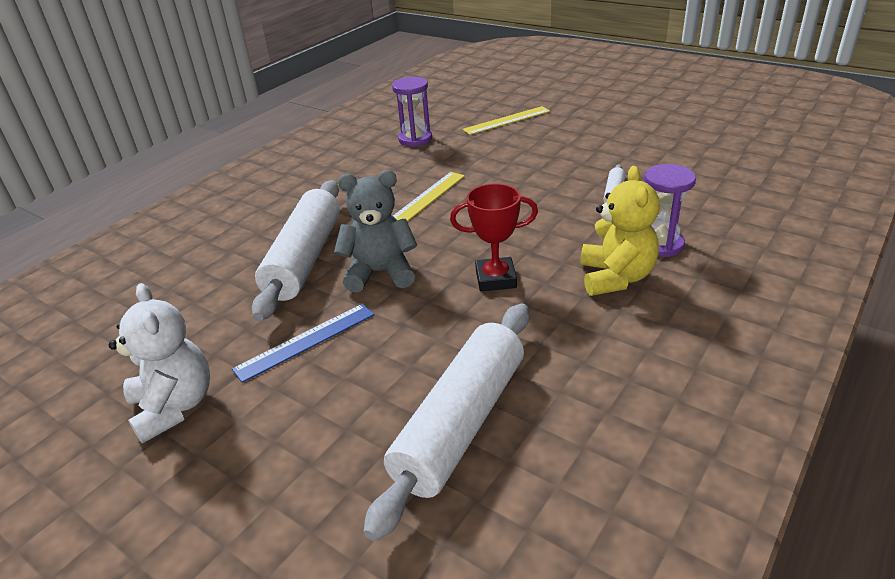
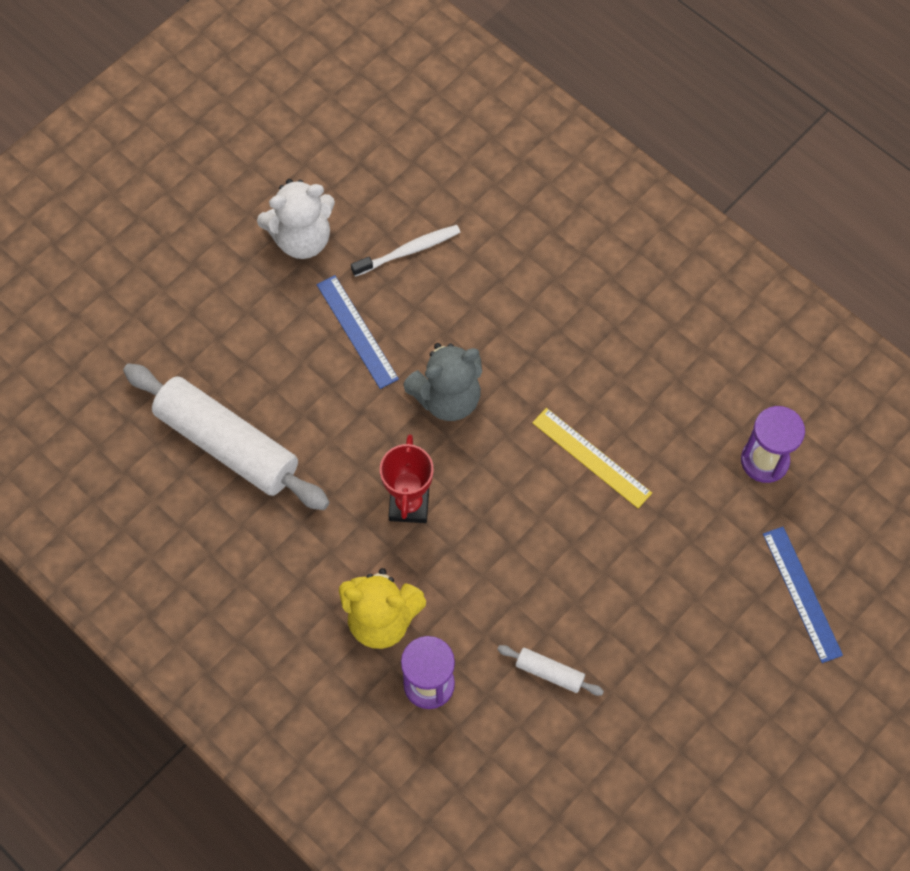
camera: 95 degrees right, 30 degrees up
(211, 320) = (408, 251): none -> white toothbrush
(305, 259) = (491, 327): white rolling pin -> none
(380, 273) = (447, 398): grey teddy bear -> grey teddy bear turned 60 degrees clockwise
(507, 120) = (802, 593): yellow ruler -> blue ruler

